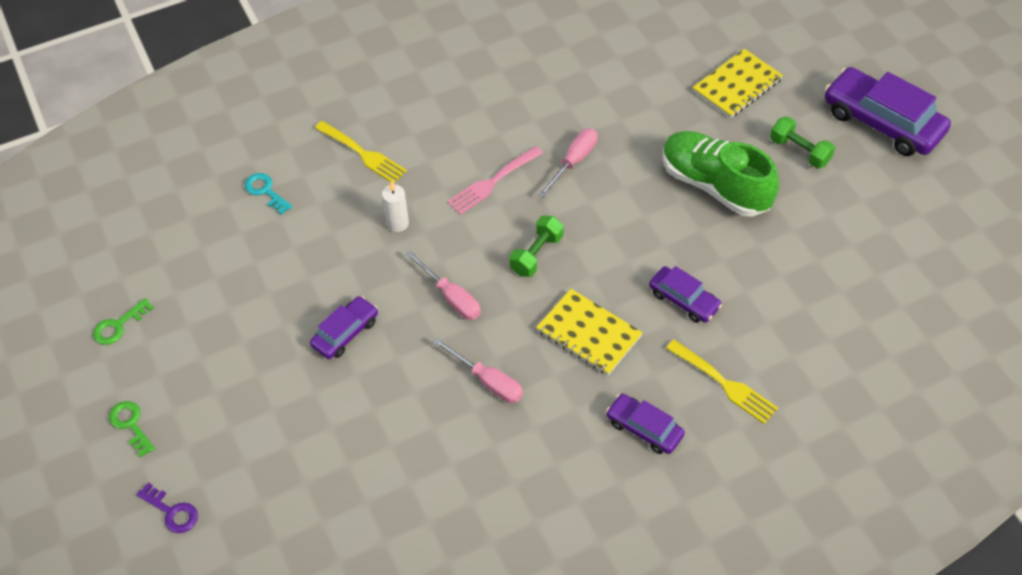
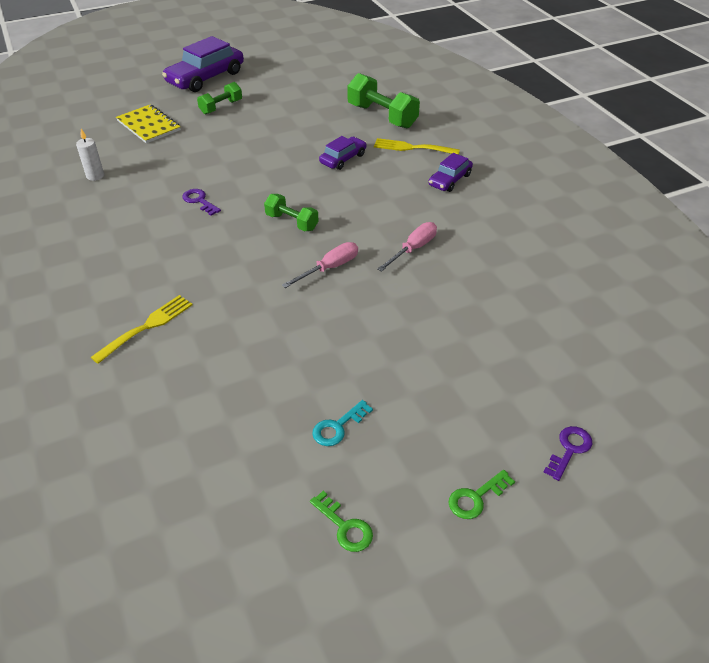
camera: 90 degrees left, 10 degrees down
(265, 191) = (175, 402): turquoise key -> turquoise key (338, 427)
(345, 333) = (363, 332): purple car -> none
(397, 223) = (242, 301): white candle -> white candle (95, 176)
(492, 182) = (208, 244): pink fork -> none
(573, 162) = (199, 201): pink screwdriver -> purple key
(589, 333) = (370, 200): yellow notebook -> none
(714, 185) = (242, 140): green shoe -> none
(724, 384) = (412, 148): yellow fork -> yellow fork turned 120 degrees counterclockwise
(810, 344) = (382, 116): none -> green dumbbell

